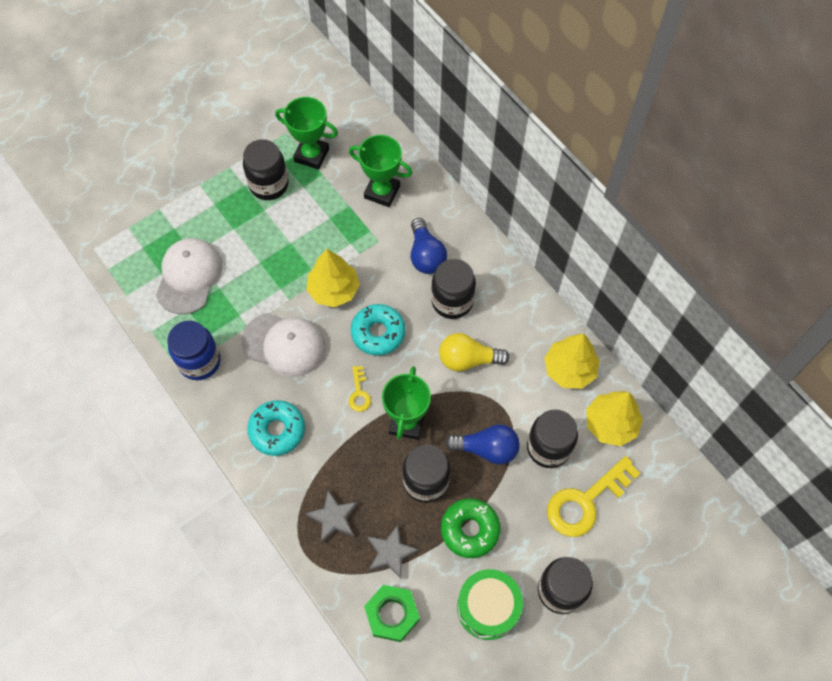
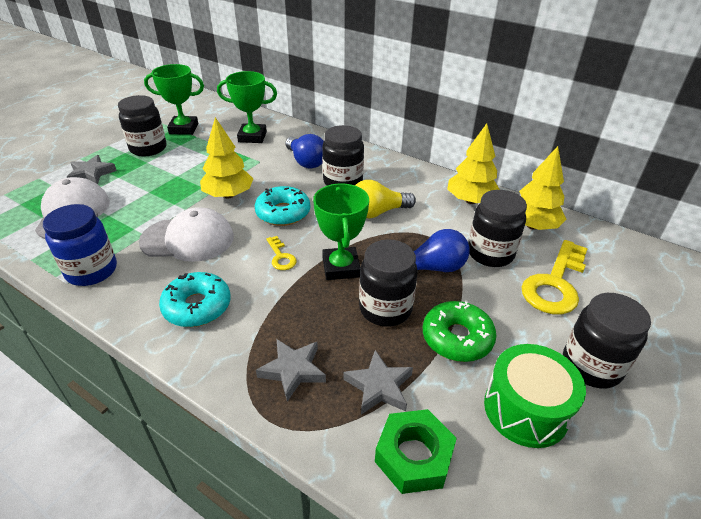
camera: 20 degrees left, 25 degrees down
(209, 216) = (91, 174): none -> grey star

